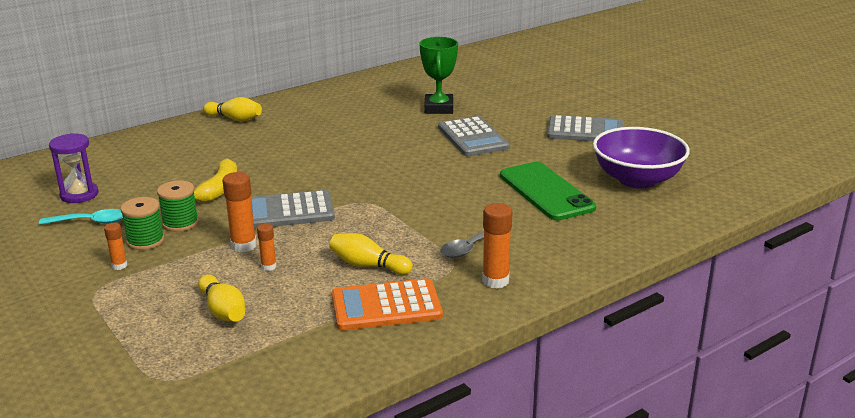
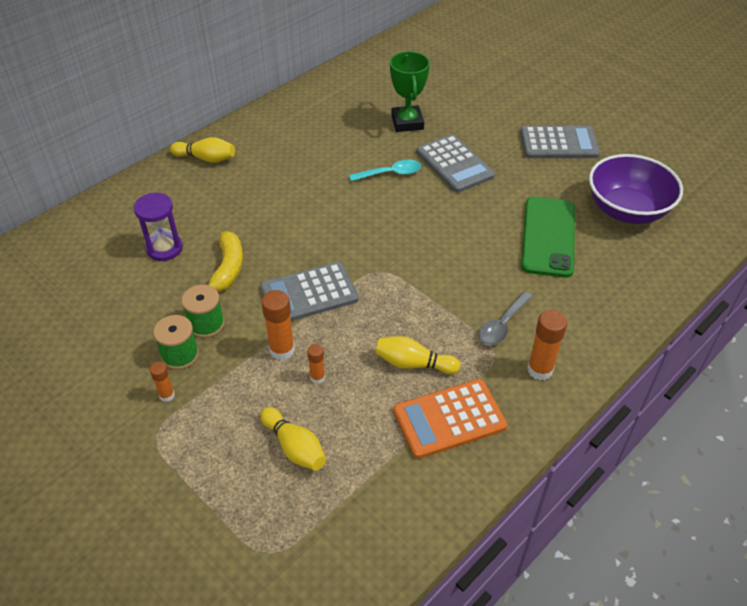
camera: 10 degrees left, 20 degrees up
(79, 195) = (85, 293): purple hourglass -> purple hourglass (164, 248)
(90, 222) = (112, 333): turquoise spoon -> turquoise spoon (391, 173)
(546, 192) = (548, 237): green phone -> green phone turned 45 degrees clockwise

